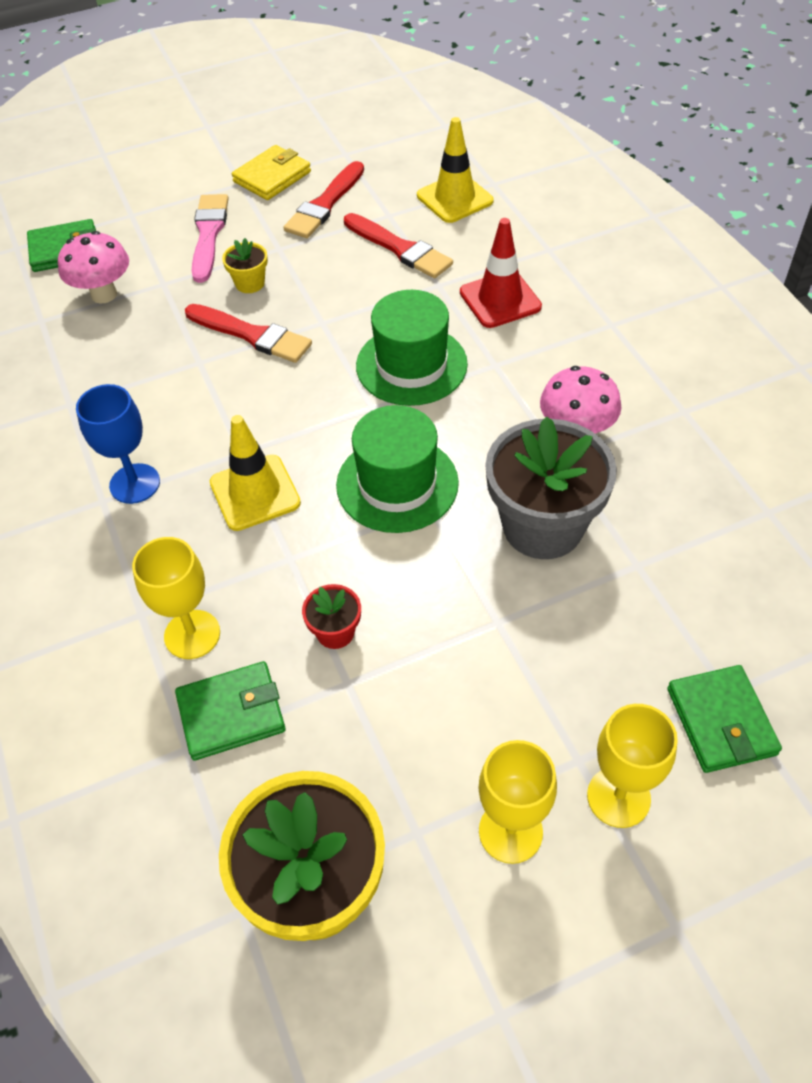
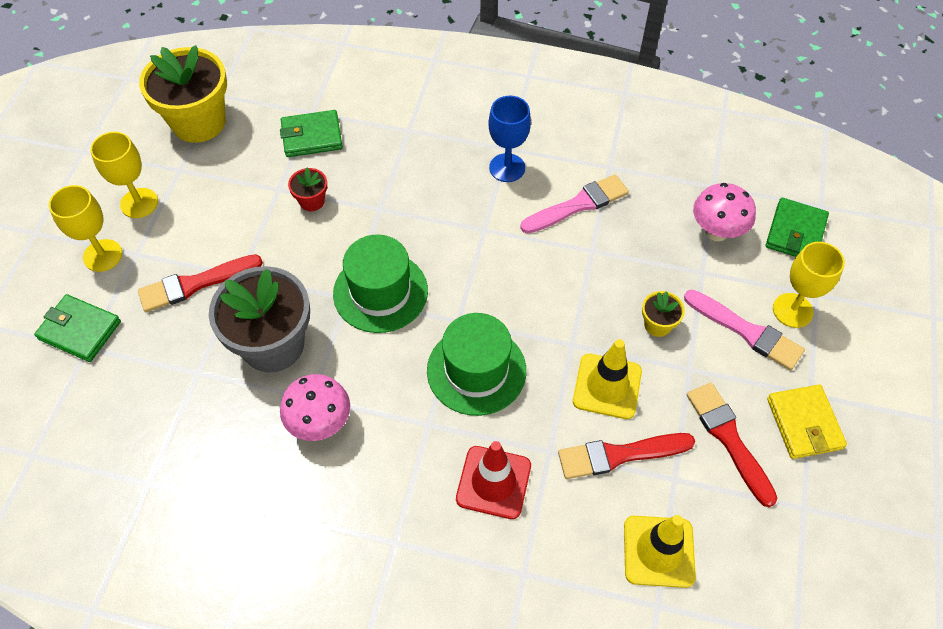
camera: 125 degrees right, 5 degrees up
(145, 400) = (578, 205): none -> pink brush
(192, 634) = (373, 143): yellow goblet -> yellow goblet (792, 310)
(231, 713) = (312, 136): green wallet -> green wallet turned 60 degrees clockwise
(252, 335) = (594, 294): red brush -> red brush (195, 284)
(255, 493) = (444, 218): yellow traffic cone -> yellow traffic cone (607, 386)

